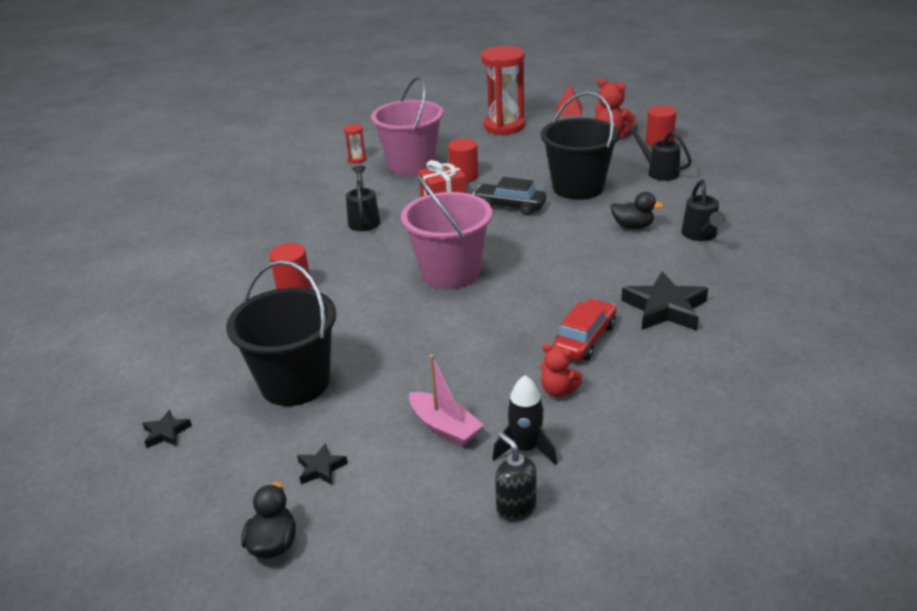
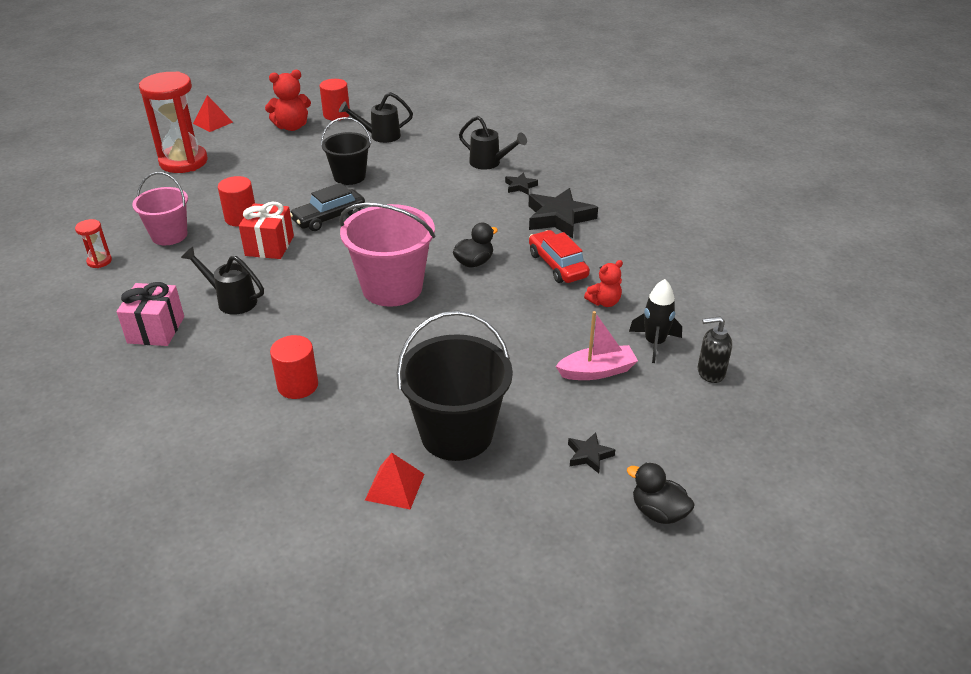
camera: 60 degrees left, 5 degrees up
(166, 433) = (448, 545): black star -> black star (520, 186)
(214, 379) = (394, 486): none -> red pyramid
(306, 211) = (156, 330): none -> pink gift
(411, 165) = (169, 235): pink bucket -> pink bucket, size x0.63
(578, 188) = (349, 176): black bucket -> black bucket, size x0.63
(633, 226) = (440, 181): black duck -> black duck (474, 262)

